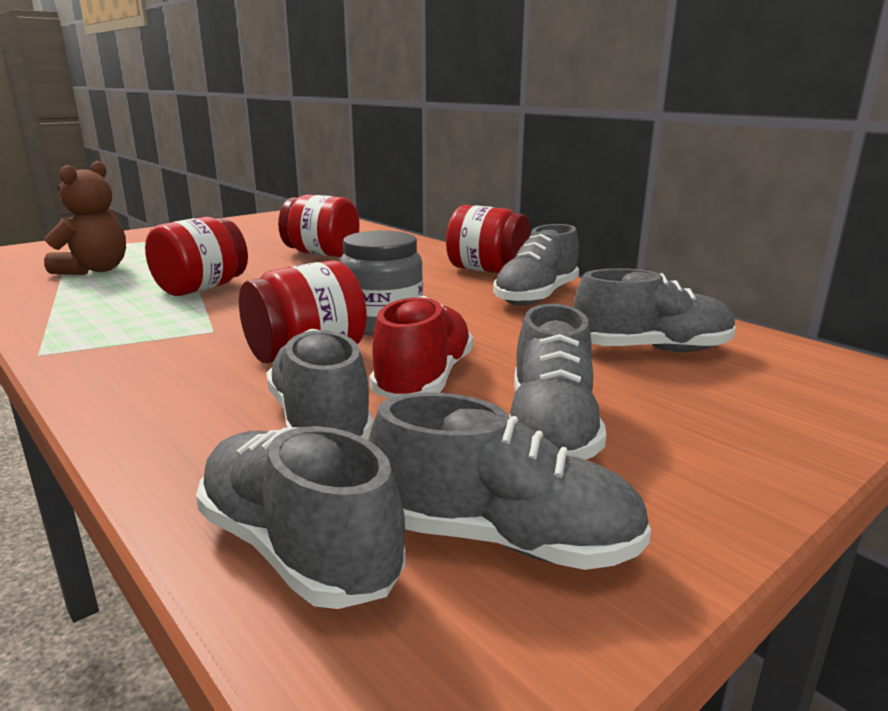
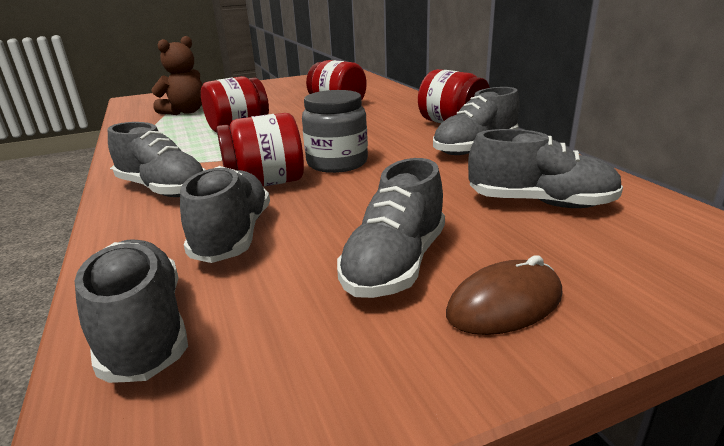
camera: 20 degrees right, 5 degrees up
(424, 380) = (331, 211): red shoe -> none
(504, 539) = (285, 350): grey shoe -> grey shoe (163, 189)
(696, 454) = (504, 304): none -> brown mouse

